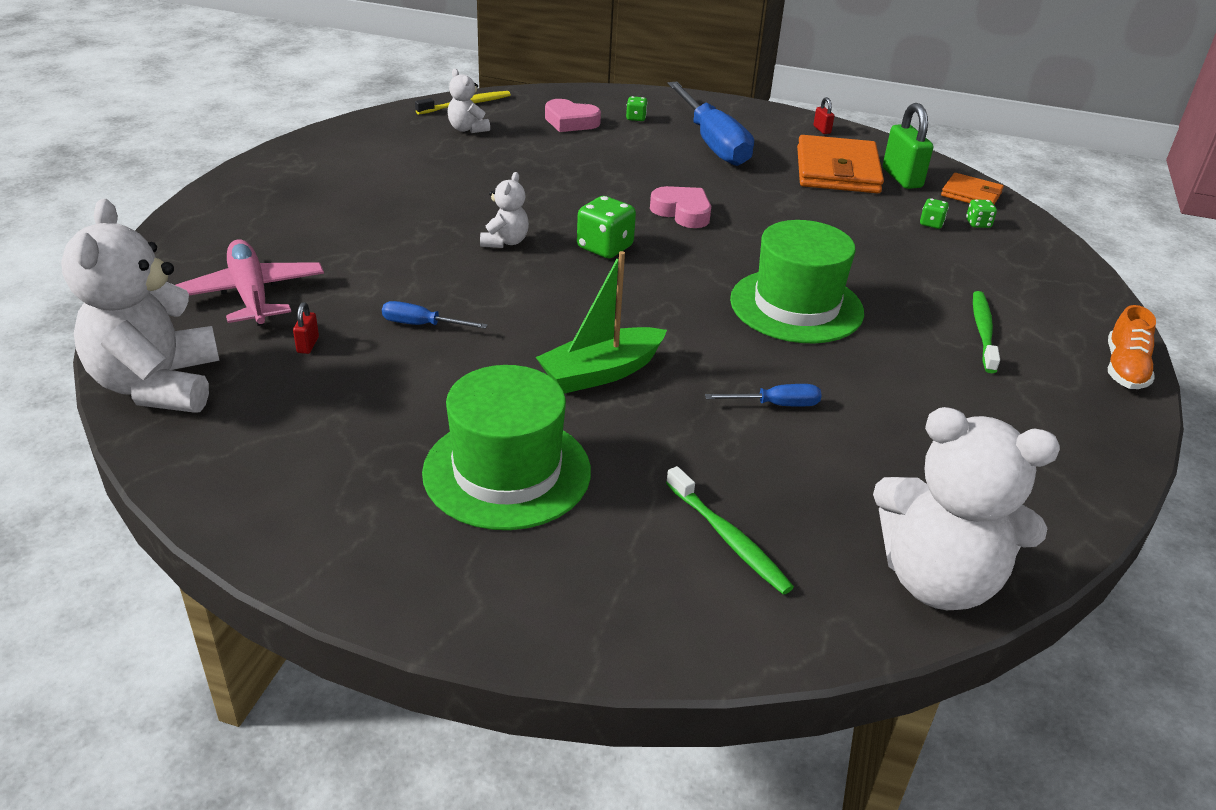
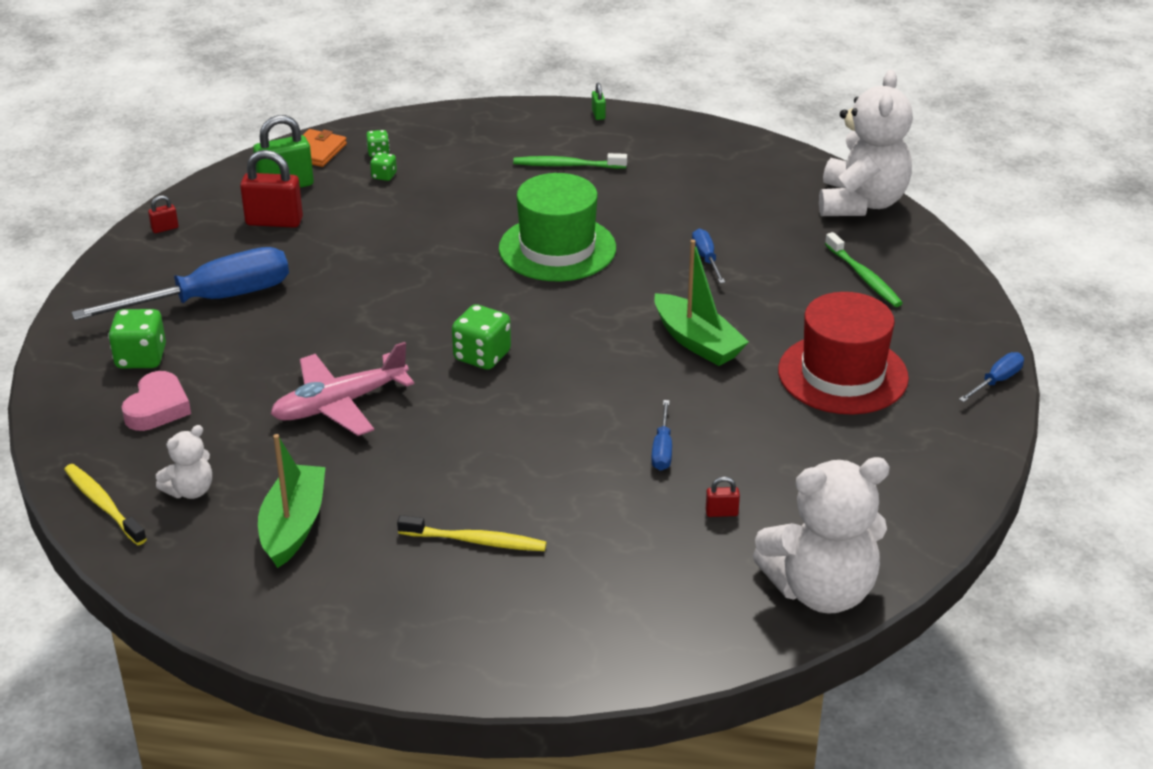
camera: 95 degrees left, 0 degrees up
(250, 294) = (648, 574): pink plane -> pink plane (339, 405)
(346, 223) = (475, 541): none -> yellow toothbrush
(408, 159) = (293, 526): none -> green boat
(444, 620) = (996, 381): none -> blue screwdriver
(505, 242) = (487, 420): white teddy bear -> none
(507, 471) = (842, 374): green hat -> red hat
(636, 118) = (141, 358): green dice -> green dice, size x1.89
(682, 212) = (393, 313): pink heart -> none
(728, 538) = (863, 277): green toothbrush -> green toothbrush turned 105 degrees clockwise
(837, 171) = (274, 221): orange wallet -> red padlock
(1124, 369) = (598, 114): orange shoe -> green padlock

